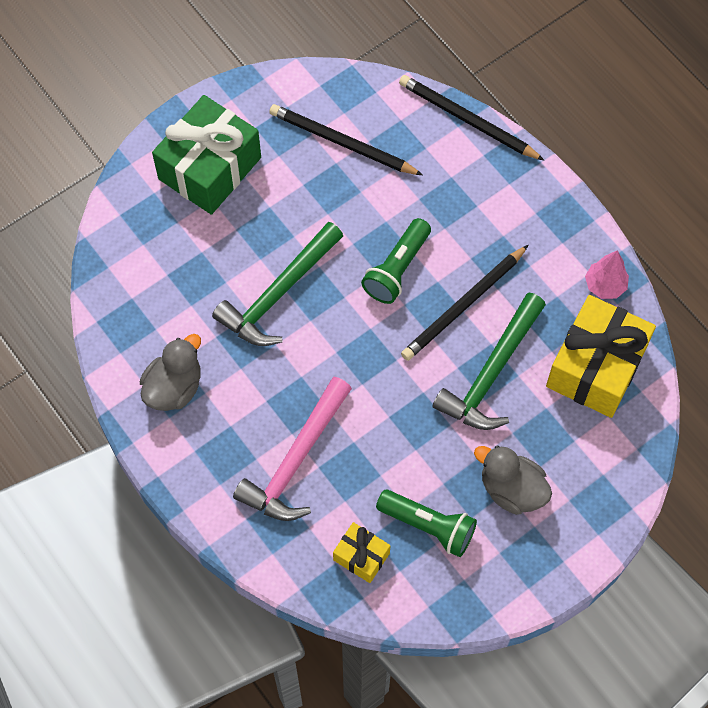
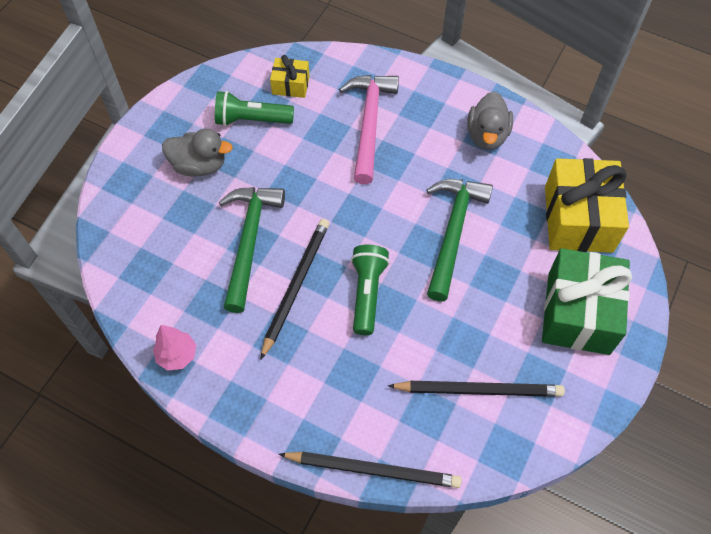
camera: 155 degrees right, 5 degrees down
(596, 367) = (163, 281): yellow gift -> yellow gift (578, 219)

